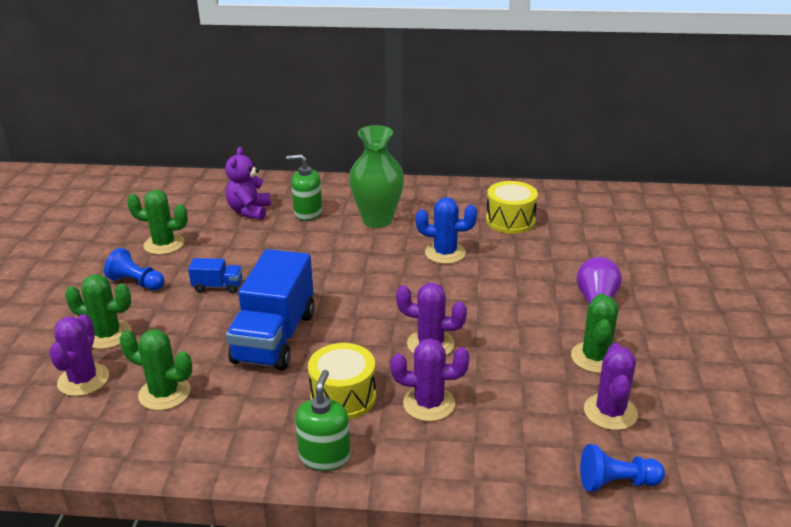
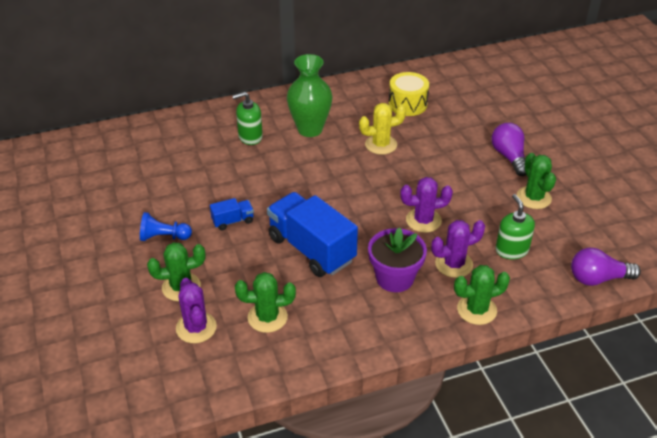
camera: 25 degrees left, 10 degrees up
(164, 244) = (156, 197): green cactus -> green cactus (476, 310)
(249, 211) = (201, 148): purple teddy bear -> none
(275, 337) = (311, 249): blue truck -> blue truck turned 150 degrees clockwise
(324, 456) = (415, 323): green soap dispenser -> green soap dispenser (511, 250)
(343, 397) = (395, 278): yellow drum -> purple flower pot
(445, 253) = (381, 144): blue cactus -> yellow cactus
(610, 412) = (566, 233): purple cactus -> none
(616, 482) = (598, 278): blue pawn -> purple light bulb

